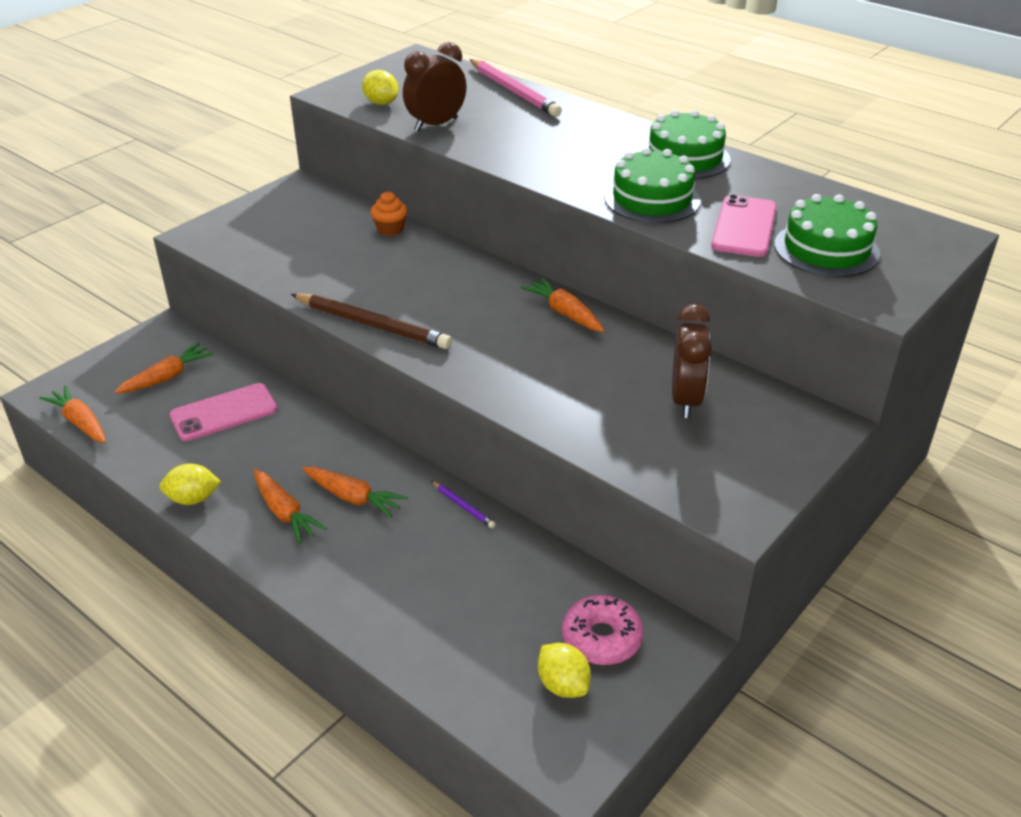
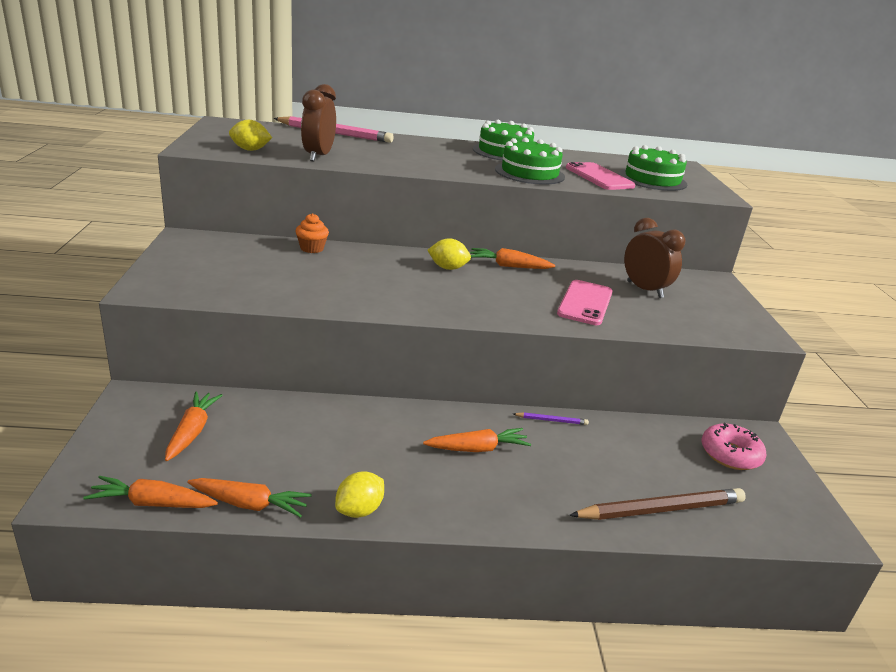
camera: 45 degrees left, 10 degrees down
(224, 412) = (288, 436): pink phone -> pink phone (585, 303)
(285, 513) = (447, 483): orange carrot -> orange carrot (250, 504)
(372, 325) = (403, 308): brown pencil -> brown pencil (662, 510)
(563, 685) = (755, 490): yellow lemon -> yellow lemon (448, 268)

